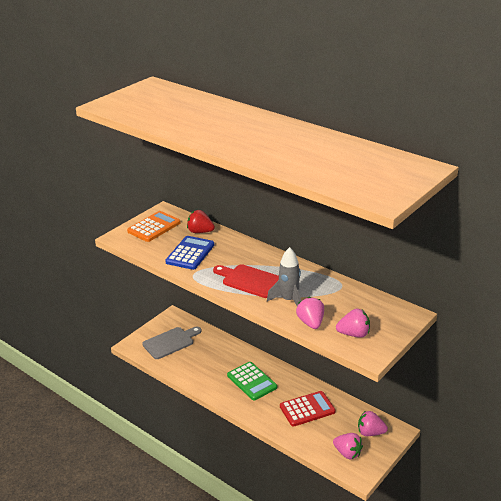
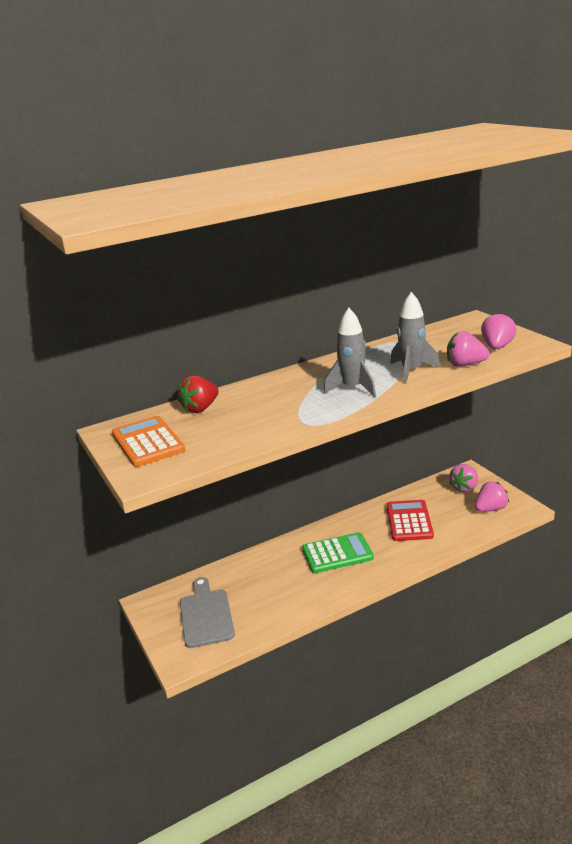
camera: 65 degrees left, 5 degrees down
(190, 253) = (251, 421): blue calculator -> none
(250, 280) = (352, 388): red cutting board -> grey rocket

